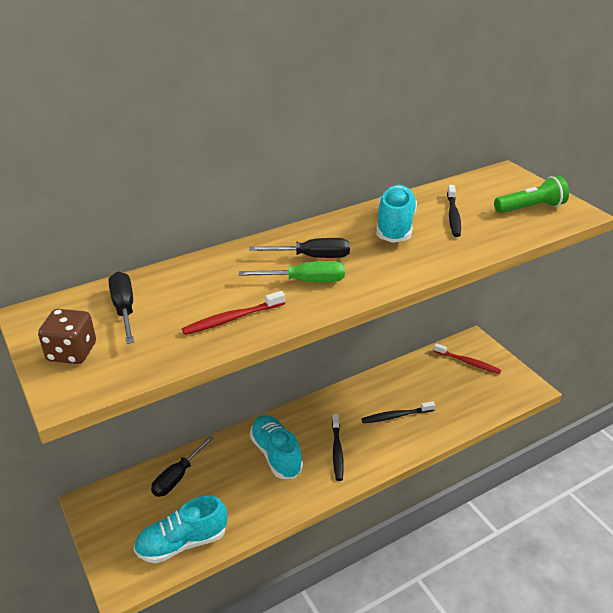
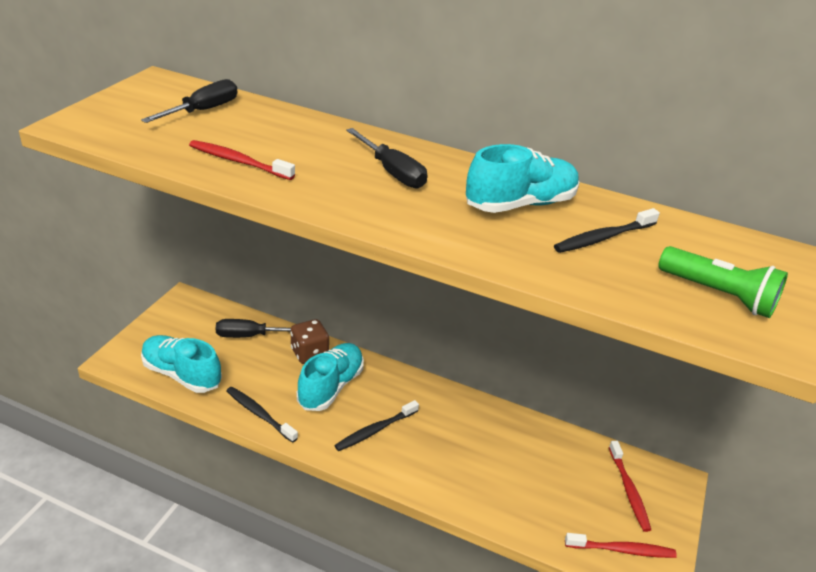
camera: 50 degrees right, 0 degrees up
(72, 352) = (123, 110): brown dice -> brown dice (309, 353)
(306, 281) = (344, 181): green screwdriver -> none
(396, 416) = (470, 458): black toothbrush -> black toothbrush (259, 414)
(505, 390) = (622, 550): none -> red toothbrush

